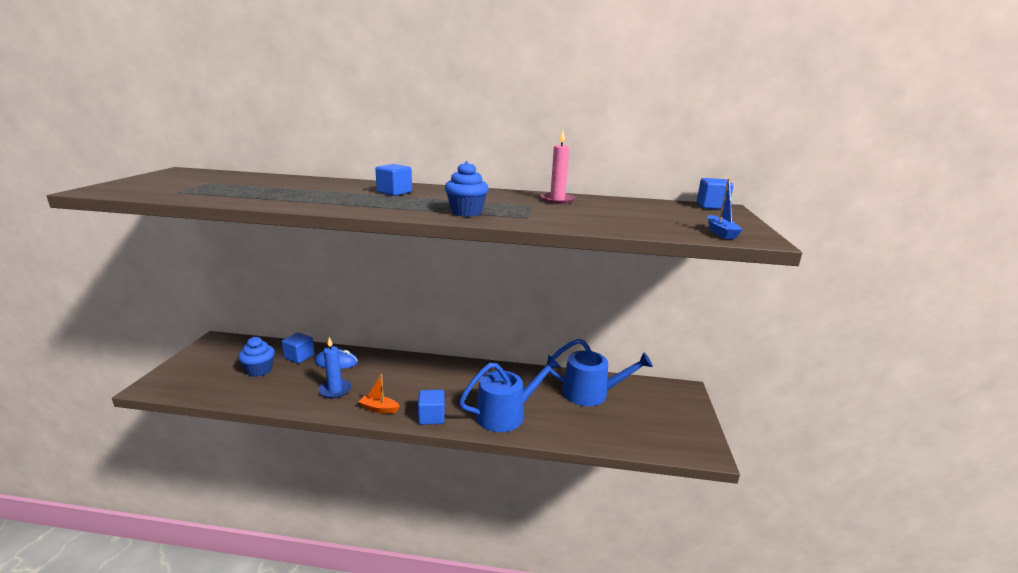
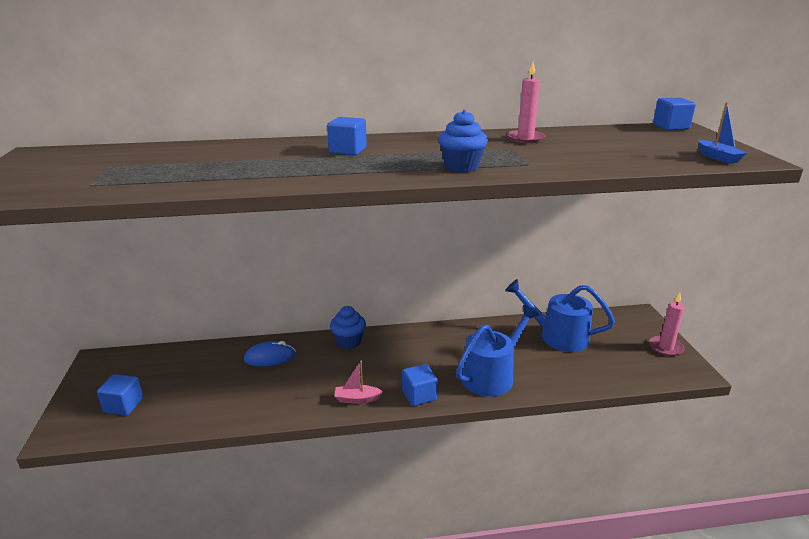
camera: 15 degrees left, 5 degrees up
(259, 370) = (185, 385): blue cupcake -> blue cupcake (348, 342)
(299, 357) = (221, 359): blue cube -> blue cube (123, 405)
(335, 390) = (293, 389): blue candle -> none
(379, 408) = (357, 399): orange boat -> pink boat
(591, 393) = (558, 336): blue watering can -> blue watering can turned 150 degrees counterclockwise
(692, 424) = (665, 347): none -> pink candle

